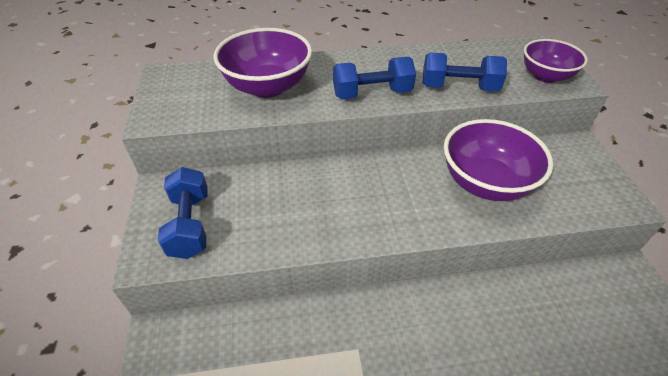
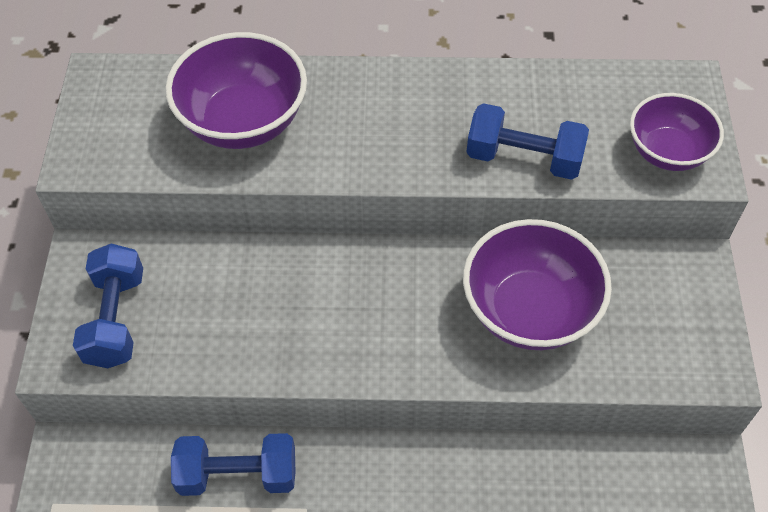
camera: 10 degrees right, 10 degrees up
(372, 93) = (391, 154): blue dumbbell -> blue dumbbell (238, 475)

